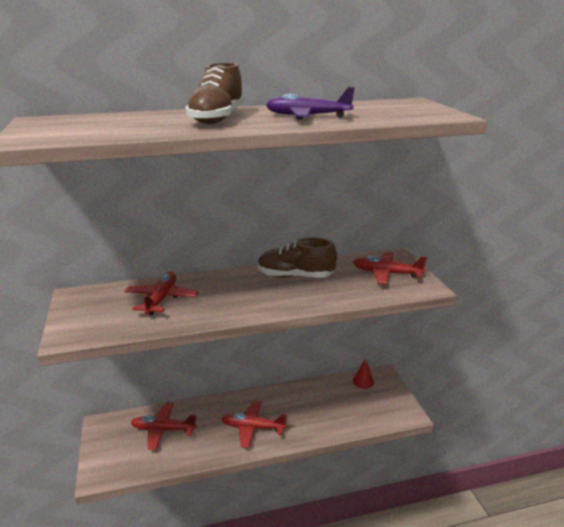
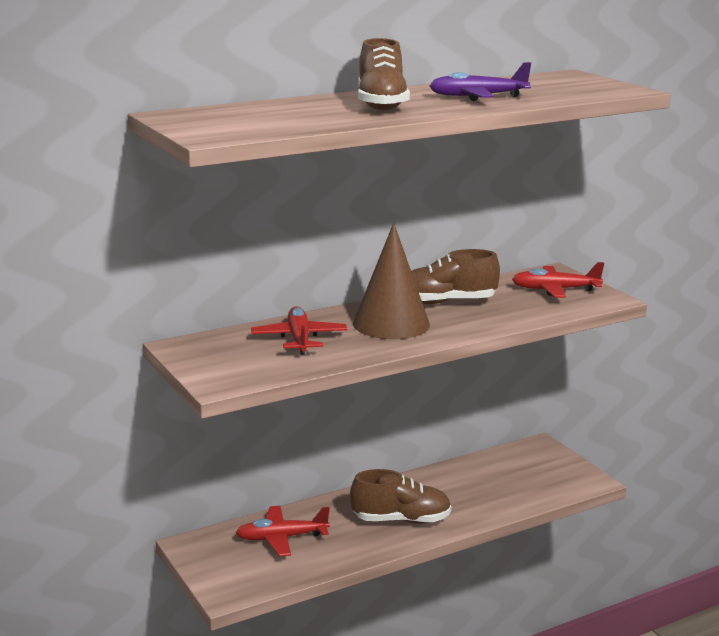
camera: 15 degrees left, 5 degrees down
(239, 292) = (391, 324): none -> brown cone
(252, 428) = (401, 520): red plane -> brown shoe
(363, 381) = (519, 455): red cone -> none

